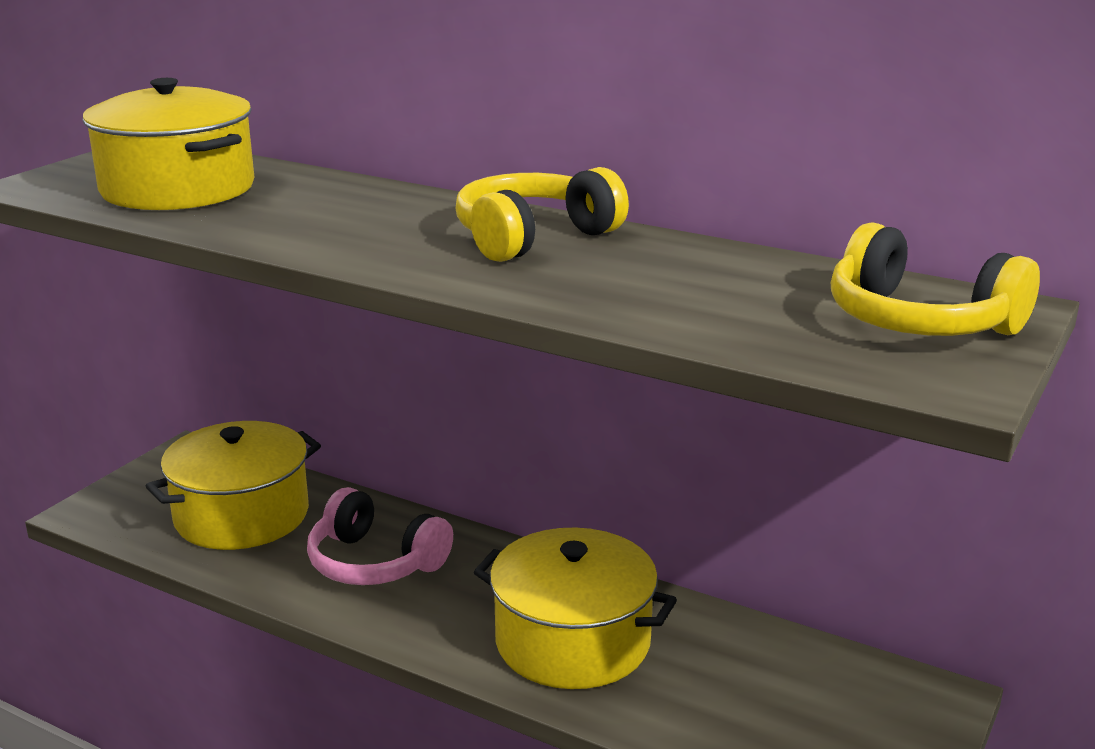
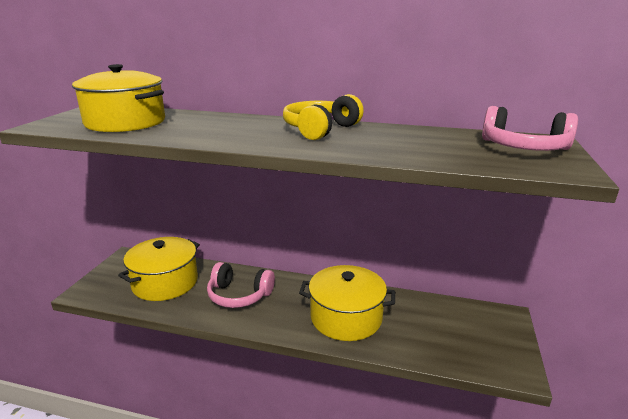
camera: 15 degrees left, 0 degrees up
(919, 322) = (523, 148): yellow headphones -> pink headphones

